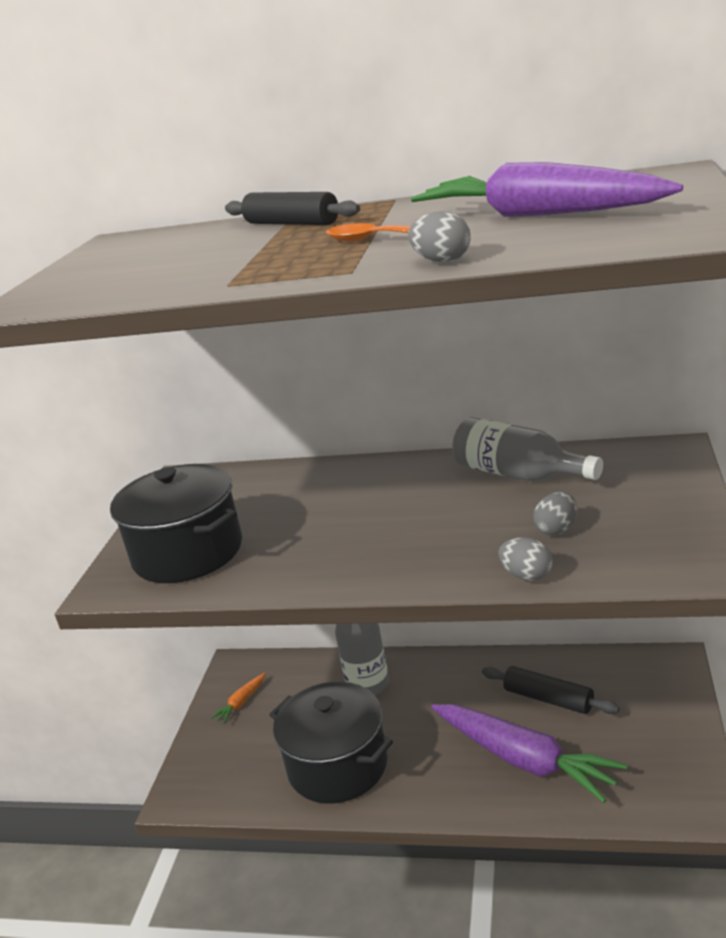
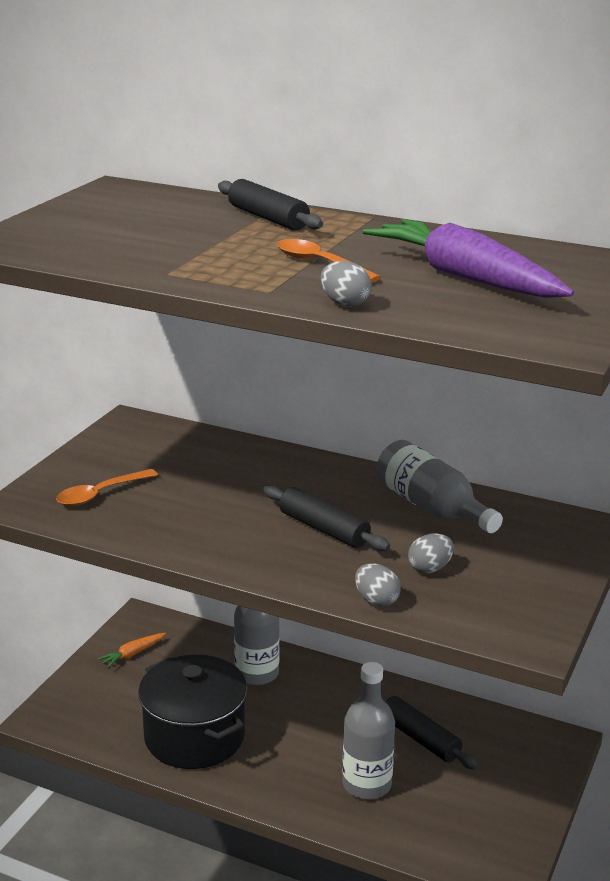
camera: 10 degrees right, 0 degrees up
(188, 553) = (100, 494): black pot -> orange spoon
(430, 522) = (324, 529): none -> black rolling pin
(524, 760) = (367, 784): purple carrot -> grey bottle

